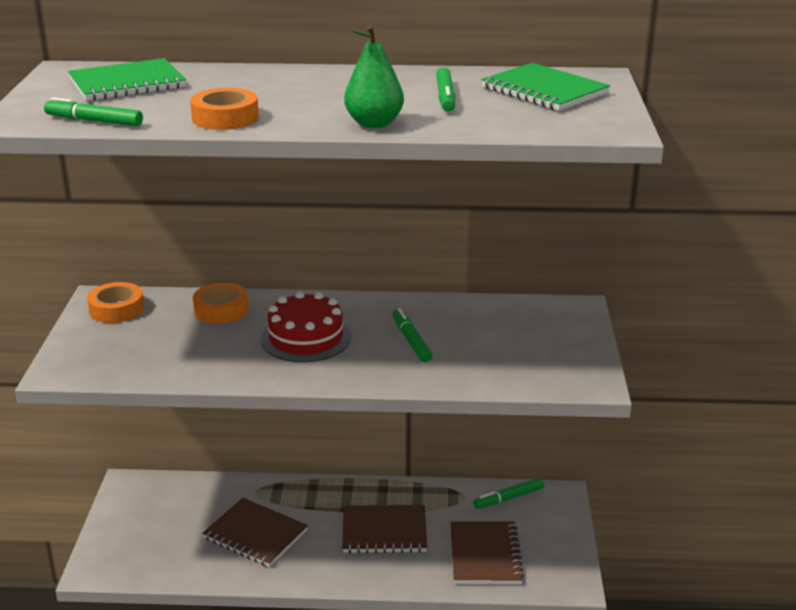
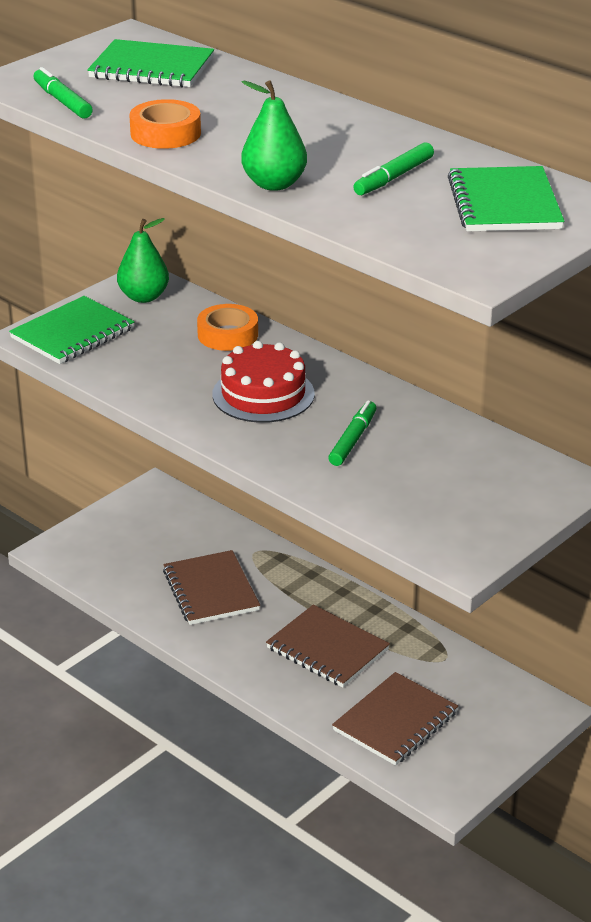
camera: 40 degrees right, 5 degrees up
(93, 356) = (72, 333): none -> green notebook
(116, 309) = (144, 297): orange tape -> green pear
(508, 498) = (488, 683): green marker -> none

